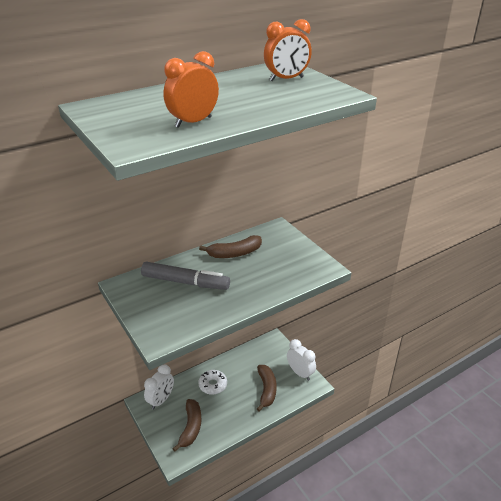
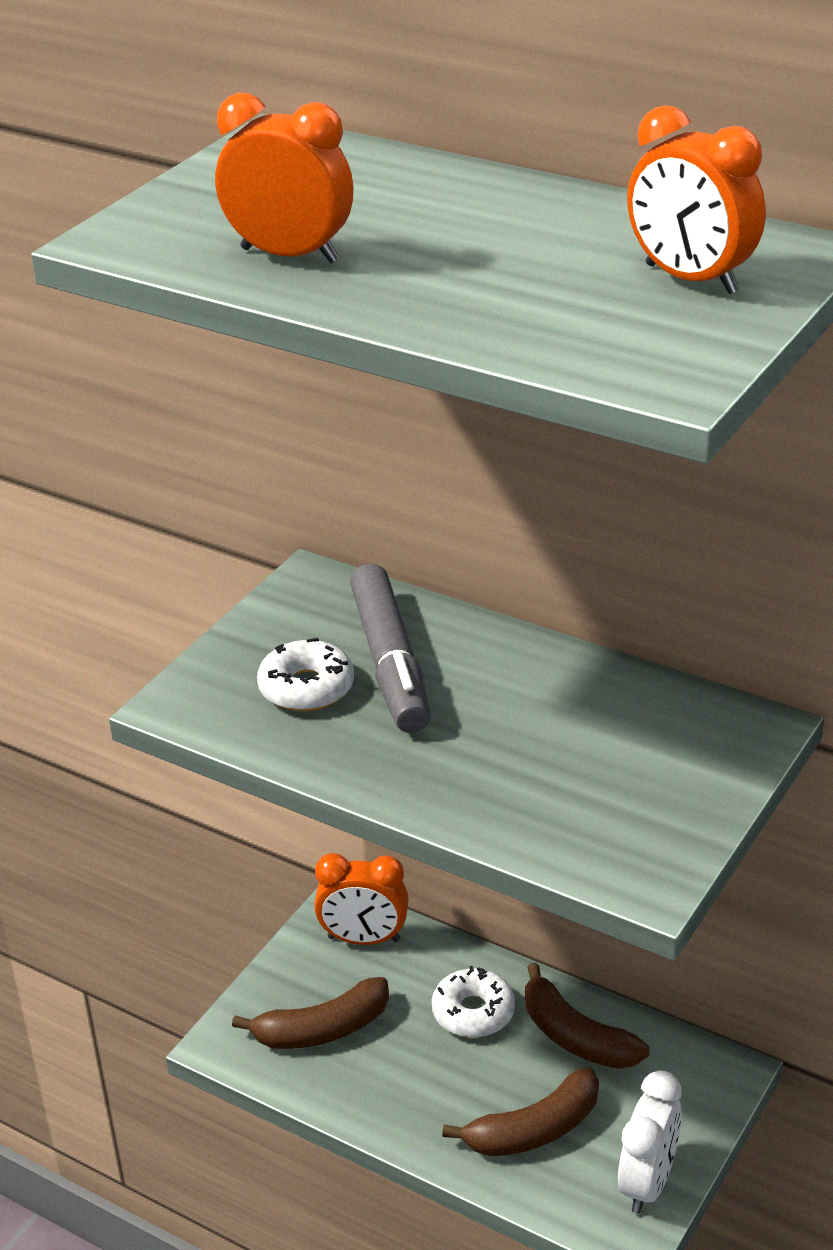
camera: 65 degrees right, 0 degrees up
(161, 400) = (364, 939): white clock -> orange clock
(180, 305) = (306, 688): none -> white donut
(234, 253) = (566, 695): brown banana -> brown banana (576, 1036)

